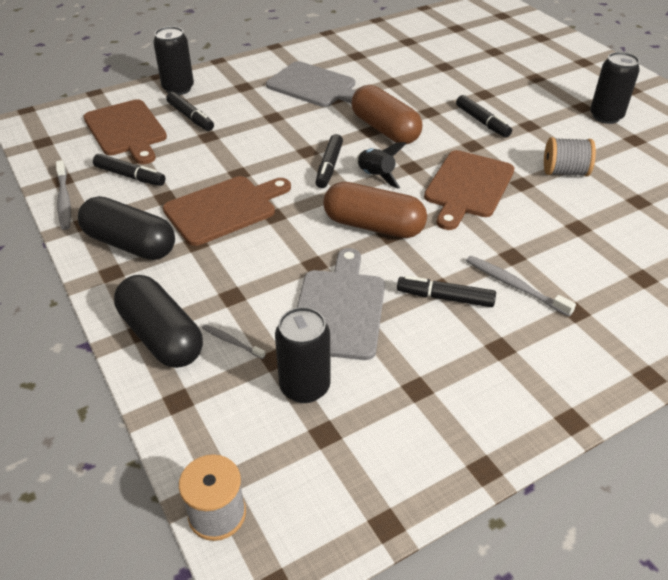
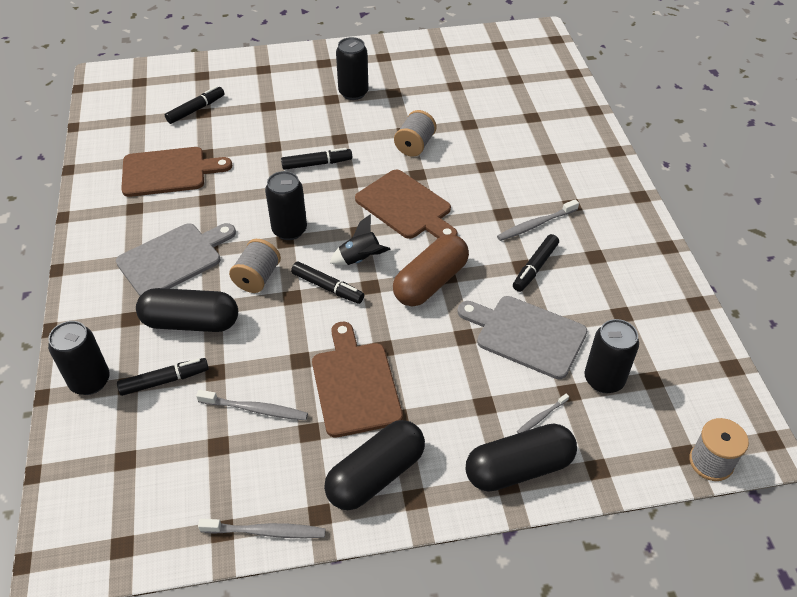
camera: 70 degrees left, 5 degrees up
(126, 130) = (153, 449): brown cutting board -> brown cutting board (168, 172)
(130, 176) = (252, 459): black marker -> black marker (196, 110)
(178, 165) = (255, 409): none -> grey toothbrush
(253, 112) = (191, 322): none -> black capsule
(318, 128) = (257, 278): none -> grey spool
(385, 129) = (289, 230): brown capsule -> black can

